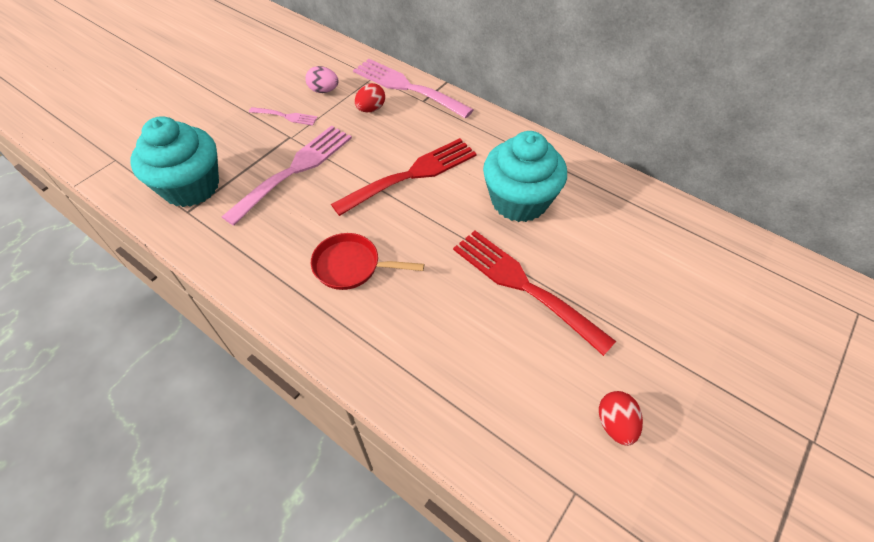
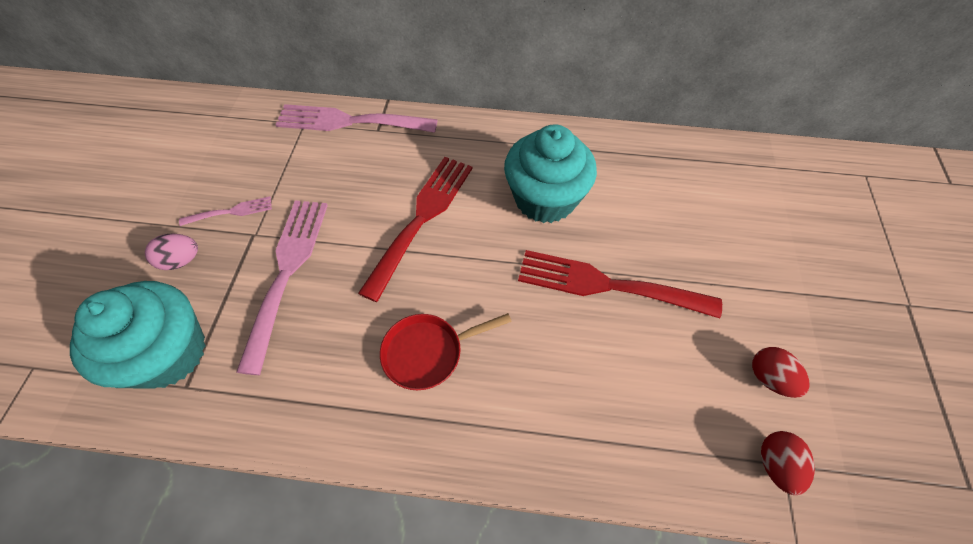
camera: 30 degrees left, 5 degrees up
(324, 90) = (256, 162): pink egg -> pink egg (181, 260)
(371, 109) = (326, 162): red egg -> red egg (775, 465)

